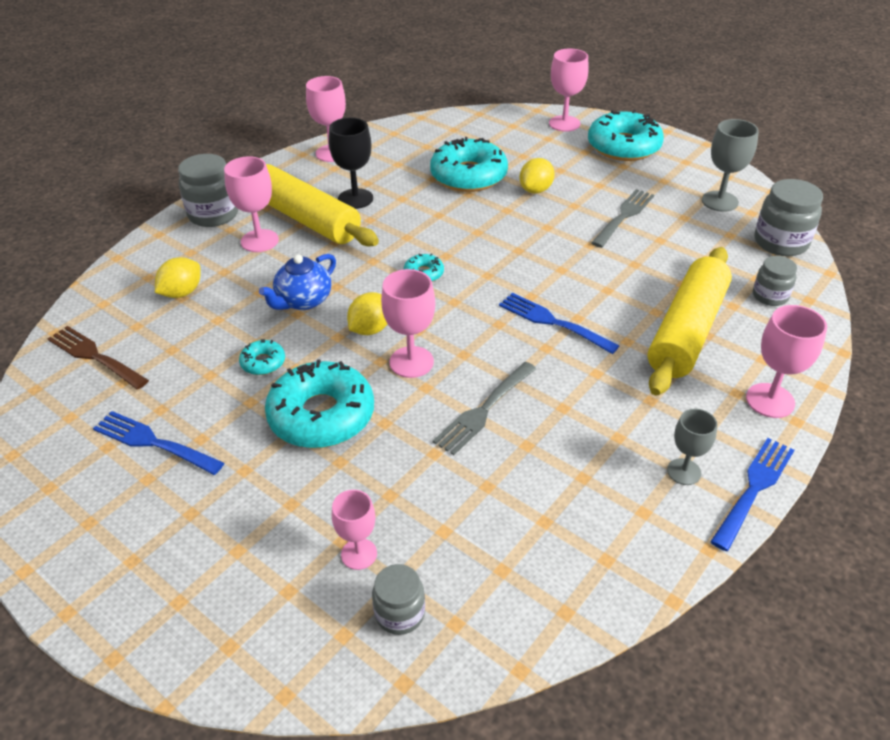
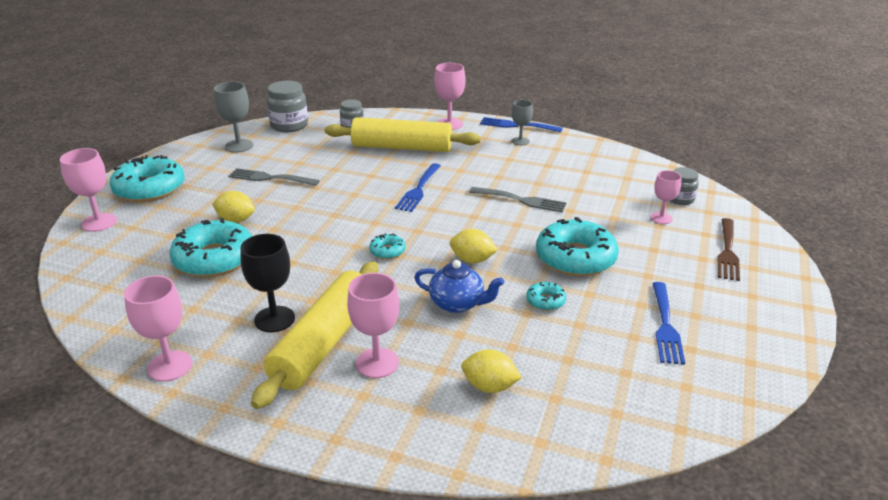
camera: 110 degrees left, 10 degrees down
(95, 356) = (613, 407): brown fork -> brown fork (727, 251)
(213, 214) = (337, 421): grey jar -> none
(411, 362) = (496, 234): pink goblet -> none

